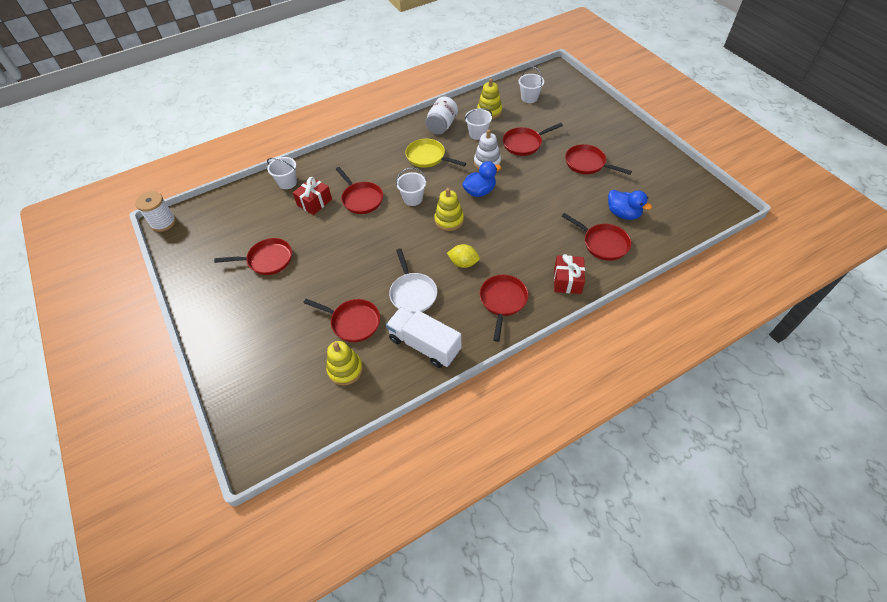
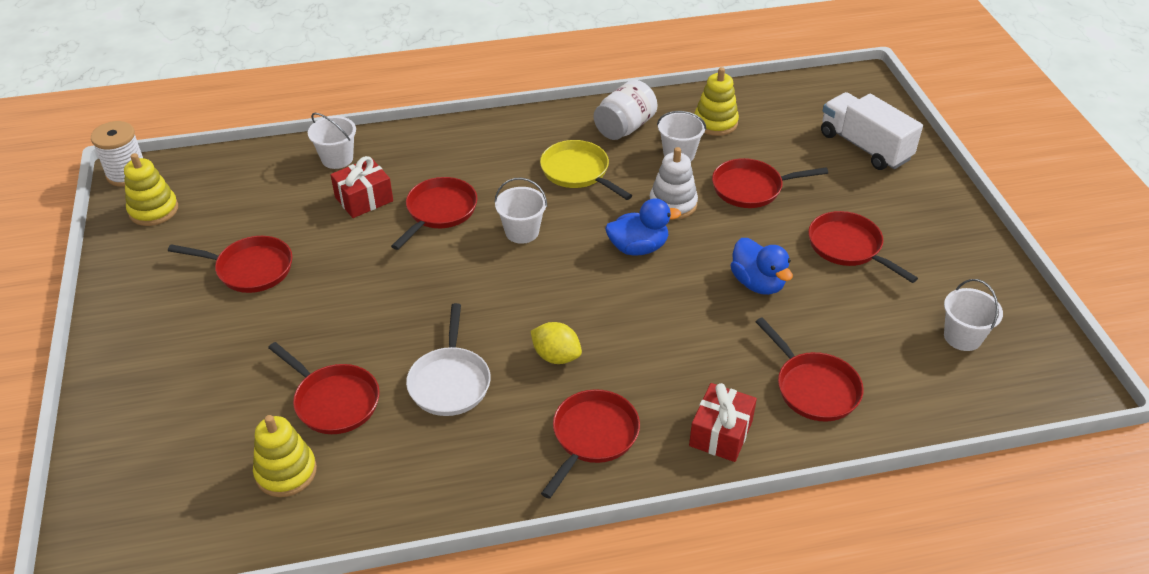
camera: 15 degrees right, 10 degrees down
(361, 199) = (439, 212): red pan -> red pan turned 135 degrees counterclockwise
(424, 345) = (429, 470): white truck -> white truck (864, 146)
(449, 220) = (565, 281): yellow stacking toy -> yellow stacking toy (153, 210)
(529, 98) = (795, 115): white bucket -> white bucket (962, 337)
(623, 214) = (874, 347): blue duck -> blue duck (757, 283)

